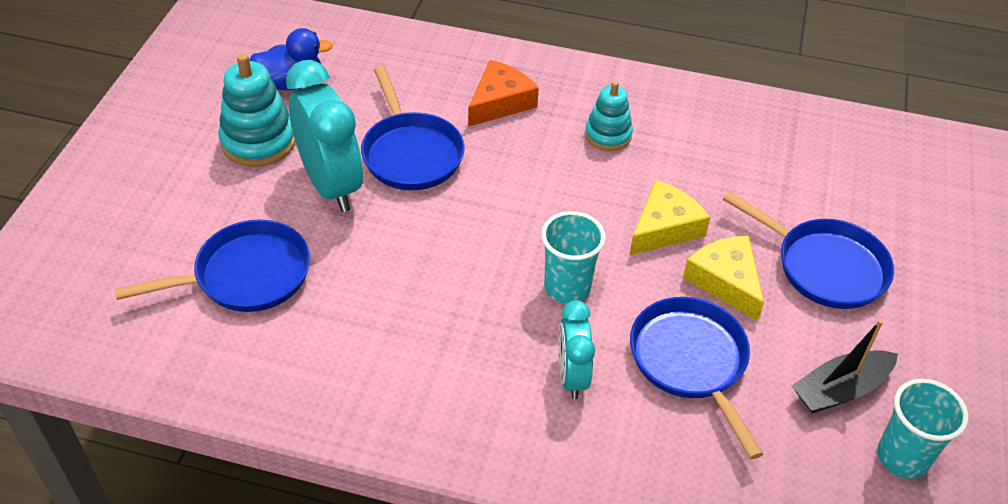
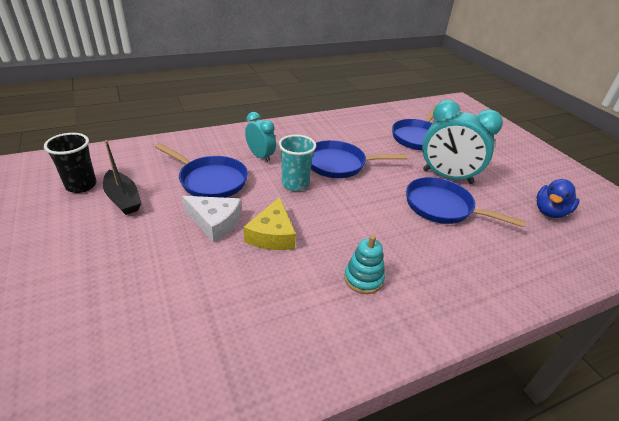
camera: 140 degrees right, 10 degrees down
(258, 141) = (504, 179): turquoise stacking toy -> none
(500, 102) = (450, 263): orange cheese -> none
(725, 281) = (215, 222): yellow cheese -> white cheese
(824, 266) = (153, 260): blue pan -> blue pan (339, 164)
(840, 390) = (123, 199): black boat -> black boat turned 120 degrees clockwise
(902, 457) = (81, 185): turquoise cup -> black cup

